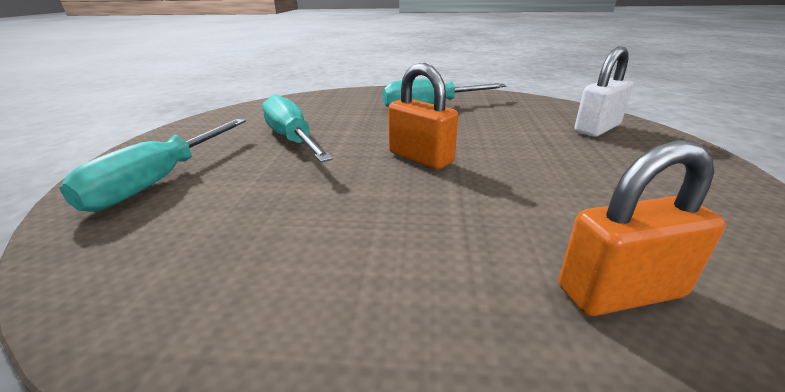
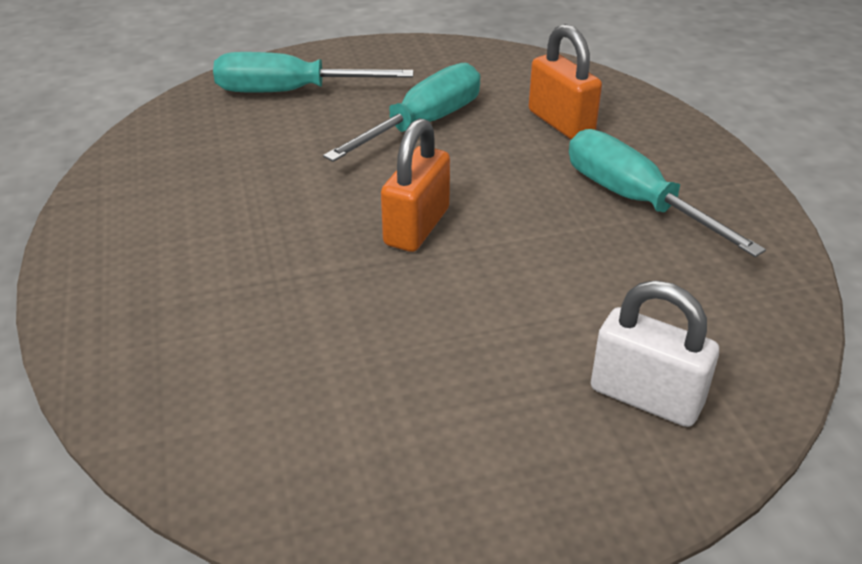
camera: 70 degrees right, 10 degrees up
(620, 292) = (190, 375): orange padlock -> orange padlock (561, 122)

